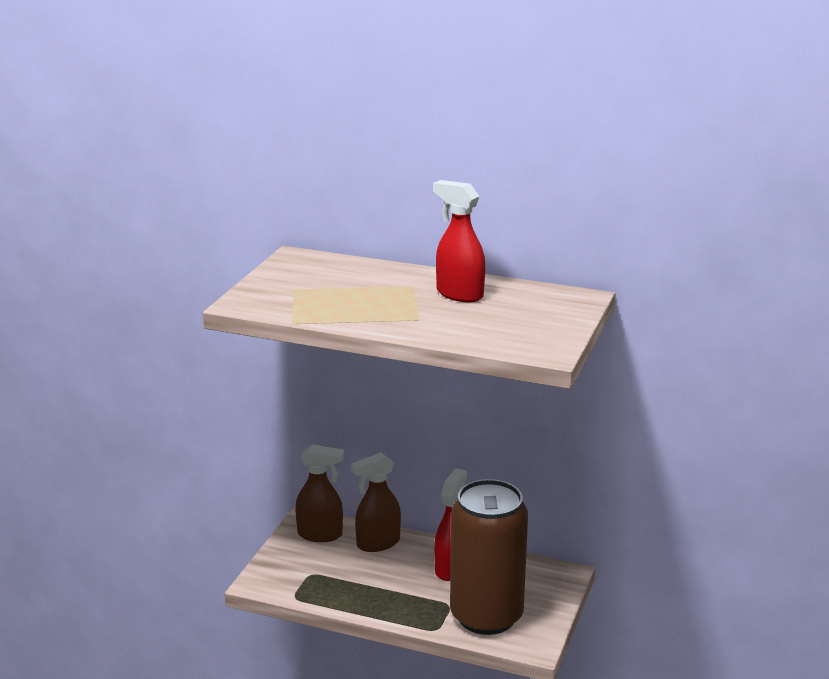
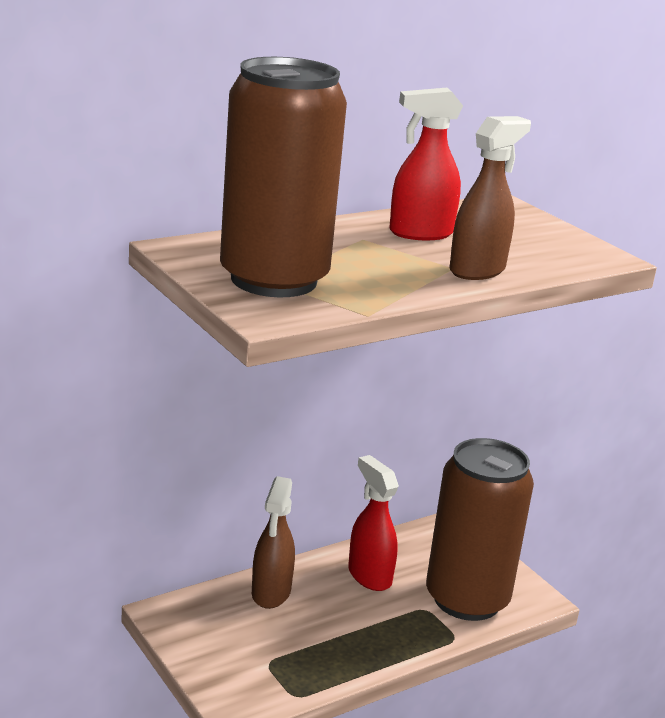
camera: 55 degrees left, 0 degrees up
(295, 288) = (274, 280): none -> brown can
(320, 534) = (205, 618): brown spray bottle -> brown spray bottle (477, 270)

